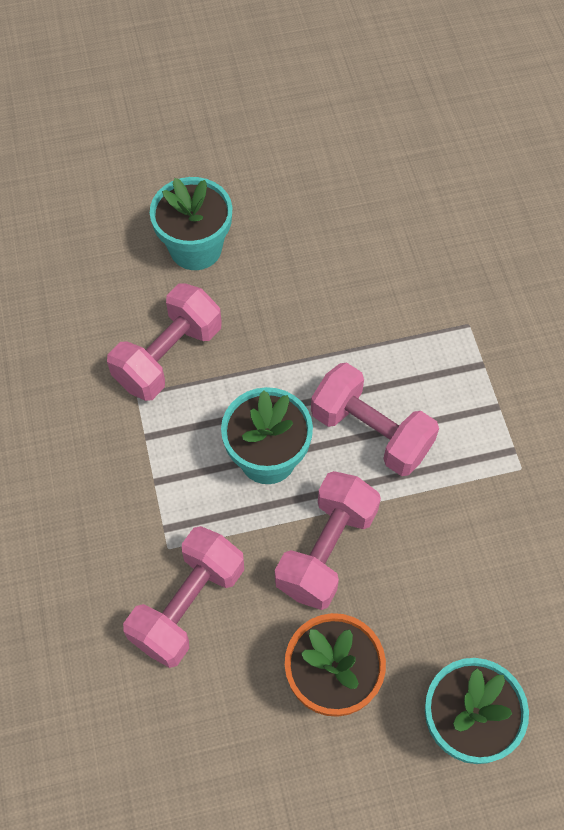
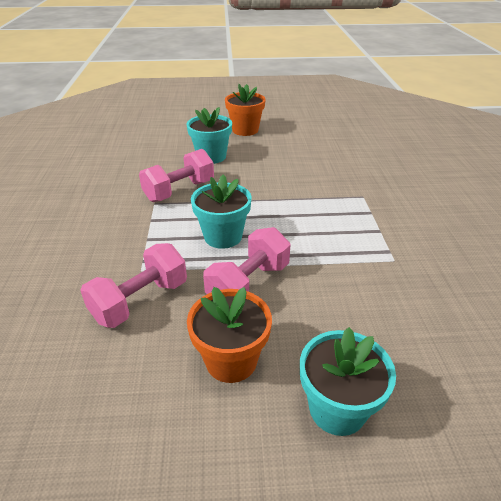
camera: 10 degrees right, 25 degrees down
(237, 150) = (245, 130): none -> orange flower pot
(371, 432) = (293, 233): pink dumbbell -> none

